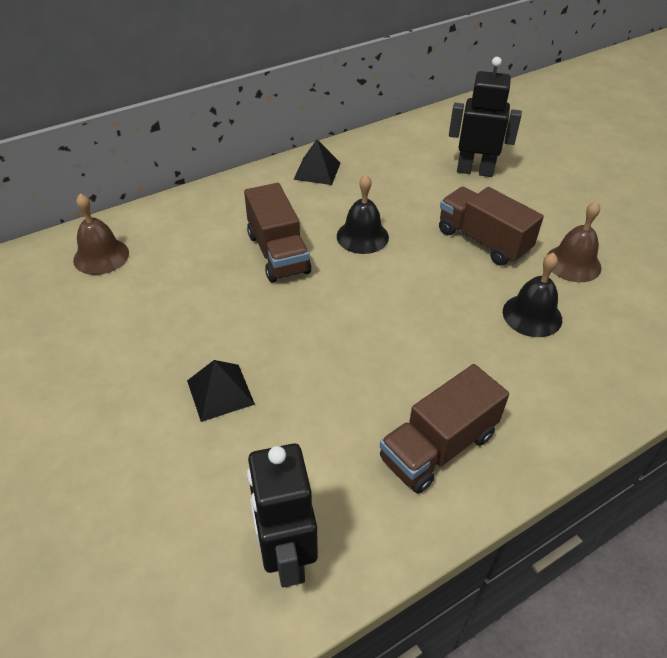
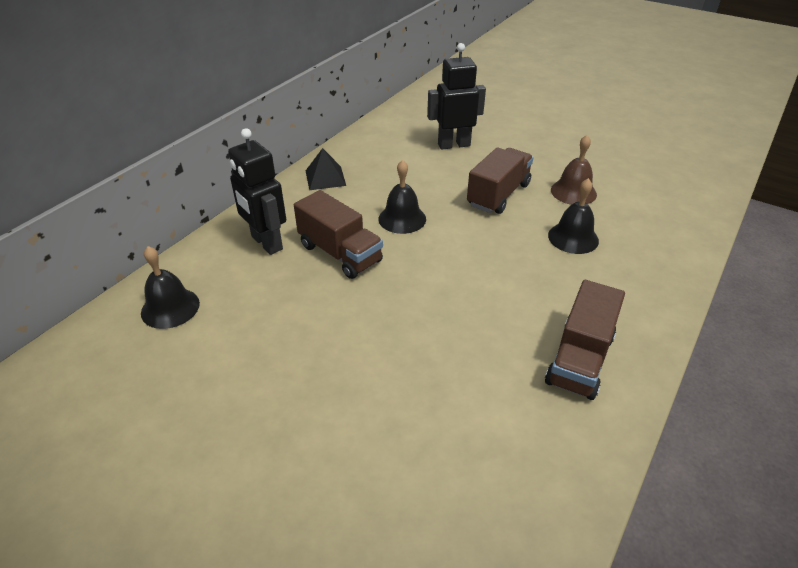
camera: 25 degrees left, 5 degrees down
(101, 256) = (170, 308): brown bell -> black bell
(220, 392) = (373, 385): black pyramid -> none
(286, 556) = (529, 496): black robot -> black robot (266, 243)
(483, 241) = (498, 195): brown truck -> brown truck turned 105 degrees clockwise

